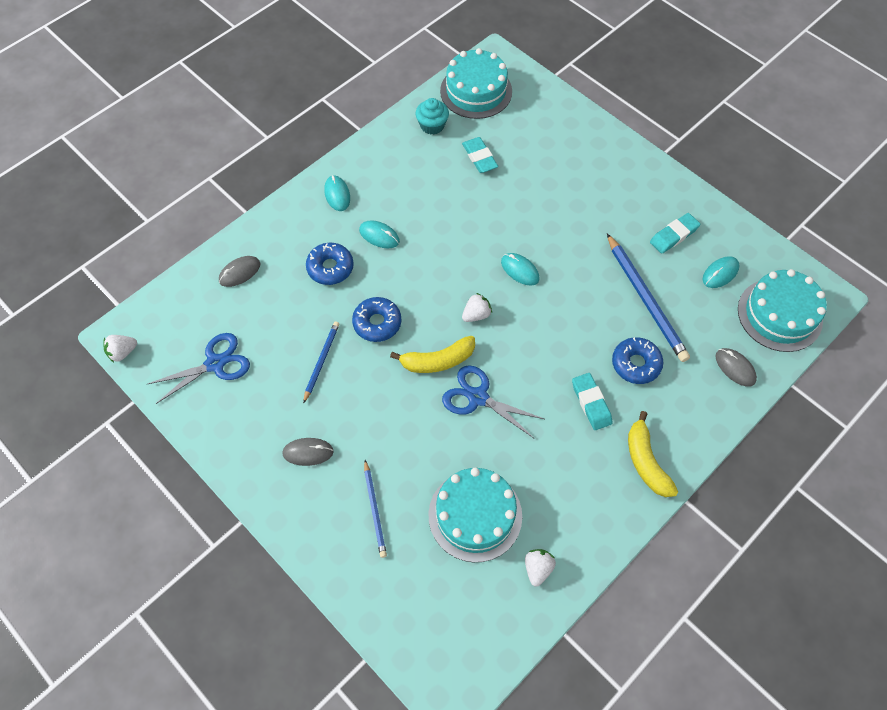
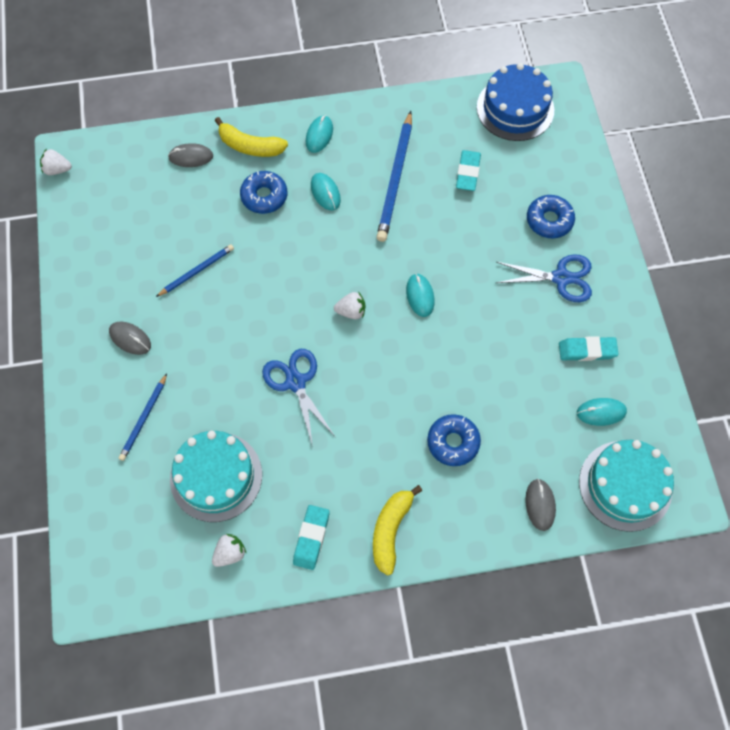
camera: 35 degrees right, 5 degrees up
(215, 363) = (117, 222): blue scissors -> blue scissors (561, 278)
(377, 323) = (265, 267): blue donut -> blue donut (549, 220)
(432, 125) = (449, 119): turquoise cupcake -> none
(437, 361) = (288, 330): yellow banana -> yellow banana (250, 146)
(476, 91) = (515, 108): turquoise cake -> blue cake
(591, 403) = (385, 450): turquoise eraser -> turquoise eraser (311, 538)
(646, 300) = (510, 392): blue pencil -> blue pencil (395, 179)

